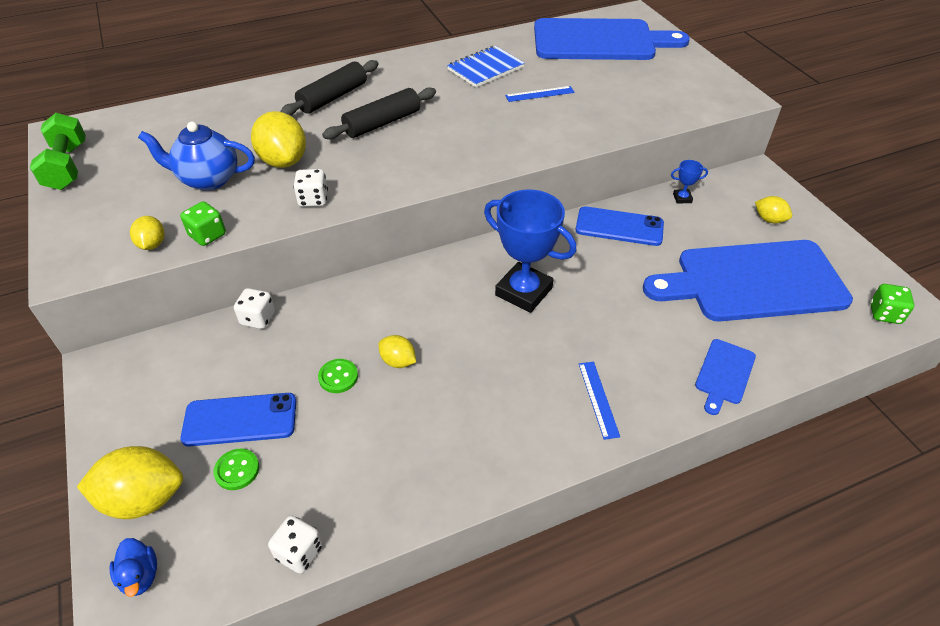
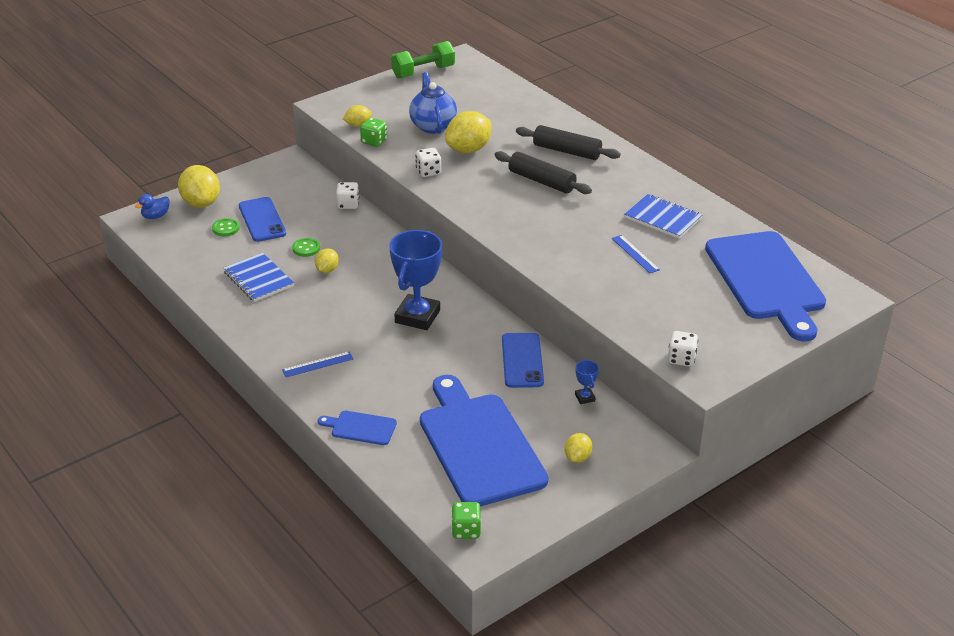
camera: 75 degrees right, 10 degrees down
(299, 552) = (176, 263): white dice -> white dice (681, 359)
(389, 442) = (258, 279): none -> blue notebook

